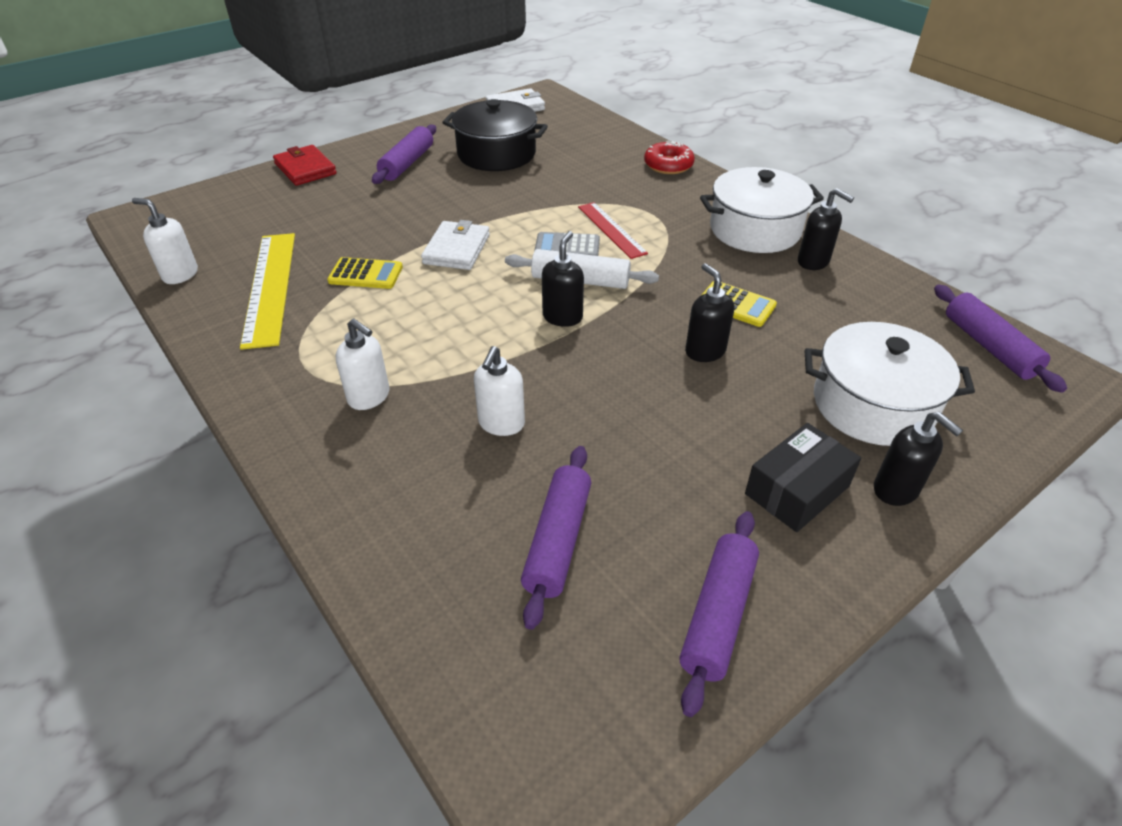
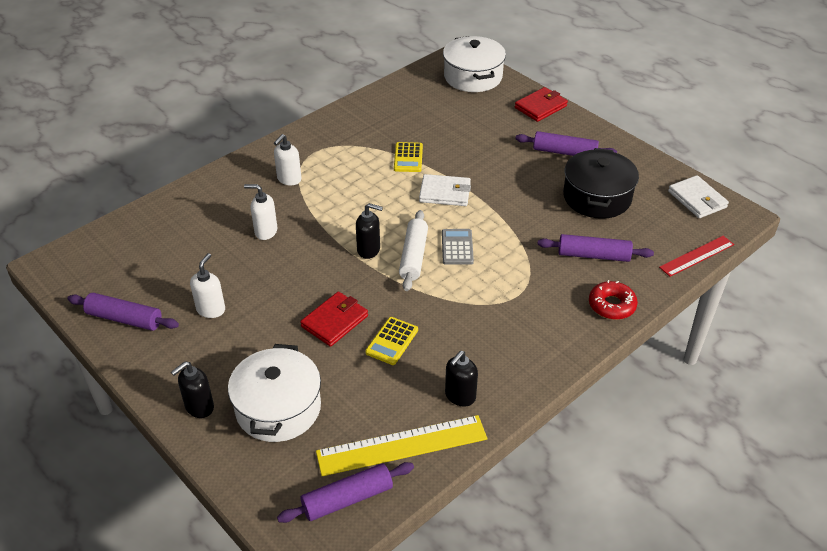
camera: 85 degrees right, 0 degrees up
(180, 275) = (398, 89): white soap dispenser -> white soap dispenser (211, 309)
(270, 287) = (389, 123): yellow ruler -> yellow ruler (402, 445)
(557, 540) = (179, 259): purple rolling pin -> purple rolling pin (593, 255)
(611, 229) = (487, 270): red ruler -> red ruler (696, 256)
(704, 351) = (334, 321): black soap dispenser -> red wallet
(755, 230) = (506, 360): white pot -> white pot (473, 77)
(797, 490) = (203, 358): black box -> none

